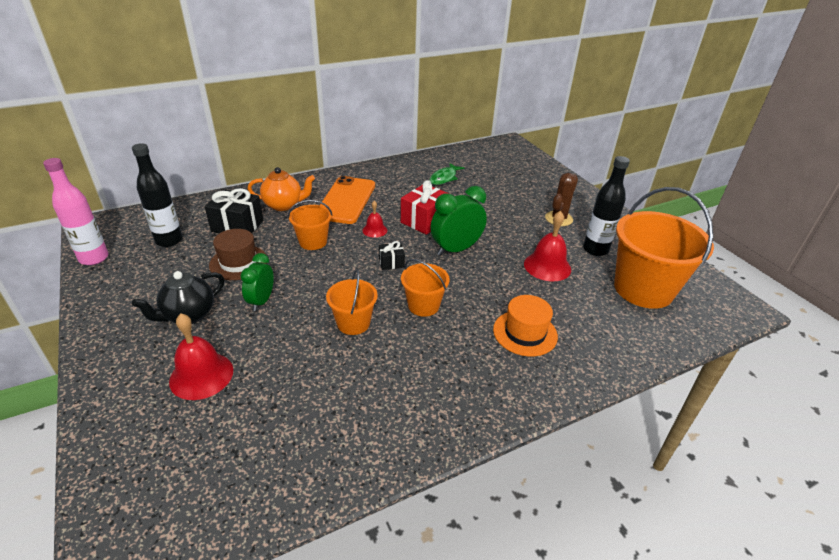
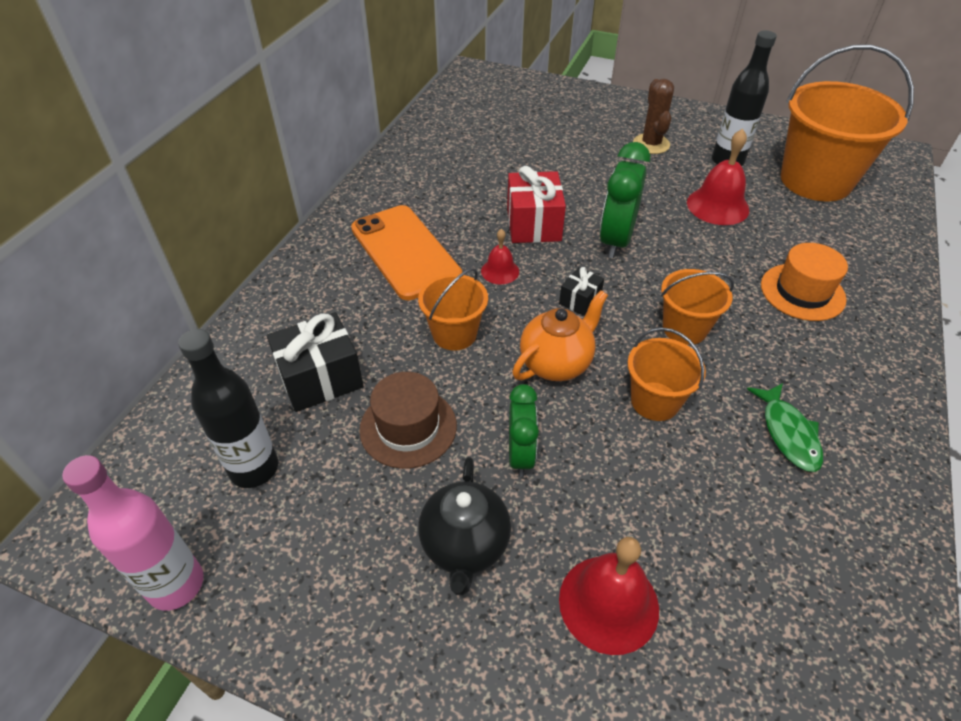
camera: 40 degrees left, 10 degrees up
(261, 301) = (520, 454): green clock -> green clock turned 150 degrees counterclockwise
(284, 205) = (335, 308): orange teapot -> orange teapot (556, 363)
(444, 178) = (471, 156): green fish -> green fish (788, 433)

